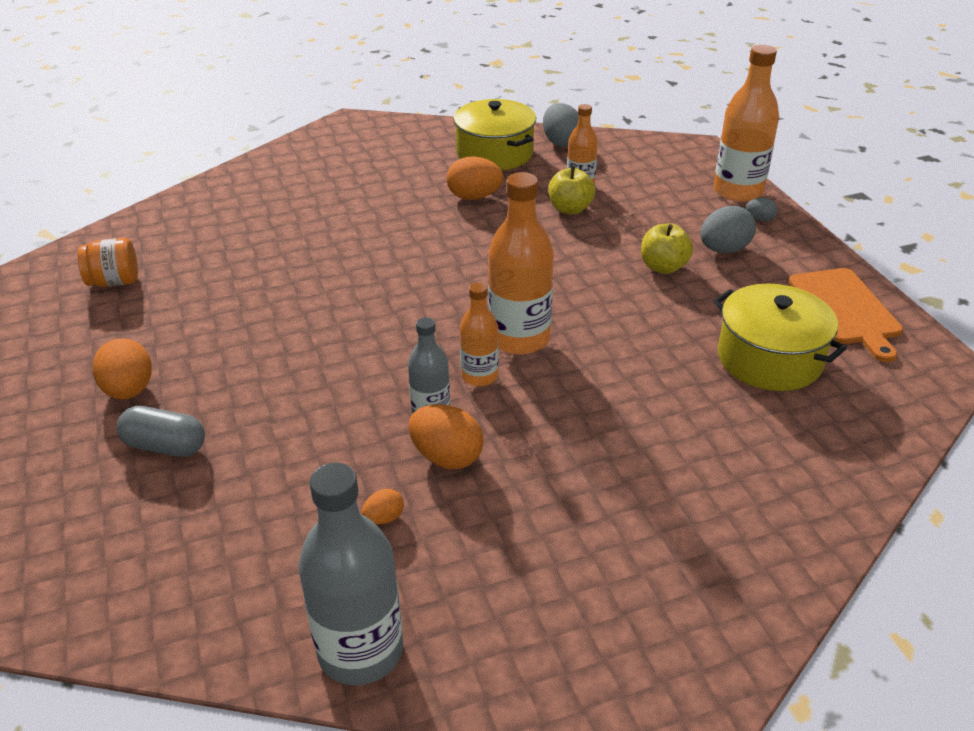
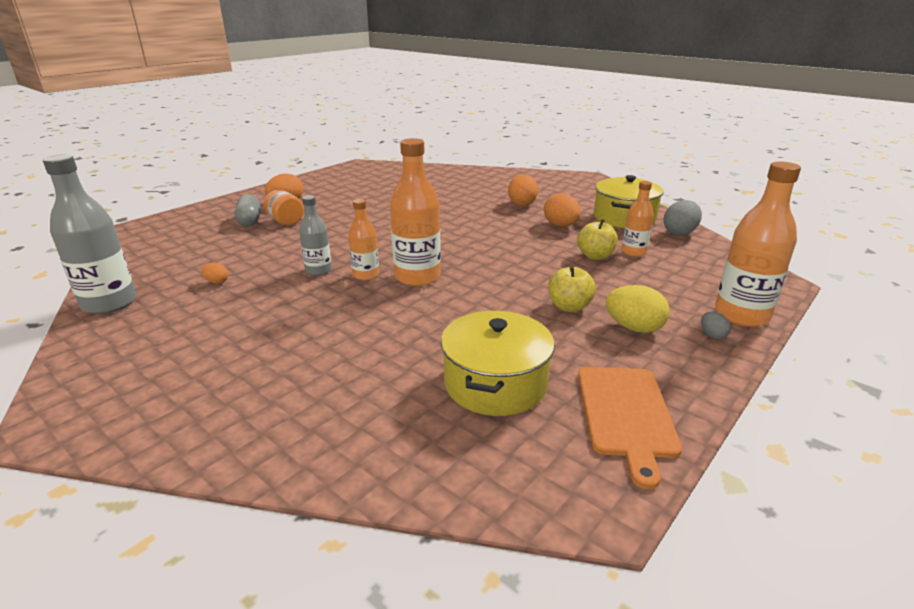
camera: 60 degrees right, 10 degrees down
(114, 282) = (367, 177): orange jar -> orange jar (285, 221)
(446, 457) = (279, 285): orange egg -> orange egg (521, 204)
(724, 250) = (633, 328): grey egg -> yellow egg
(845, 309) = (625, 414): orange cutting board -> orange cutting board turned 45 degrees counterclockwise

